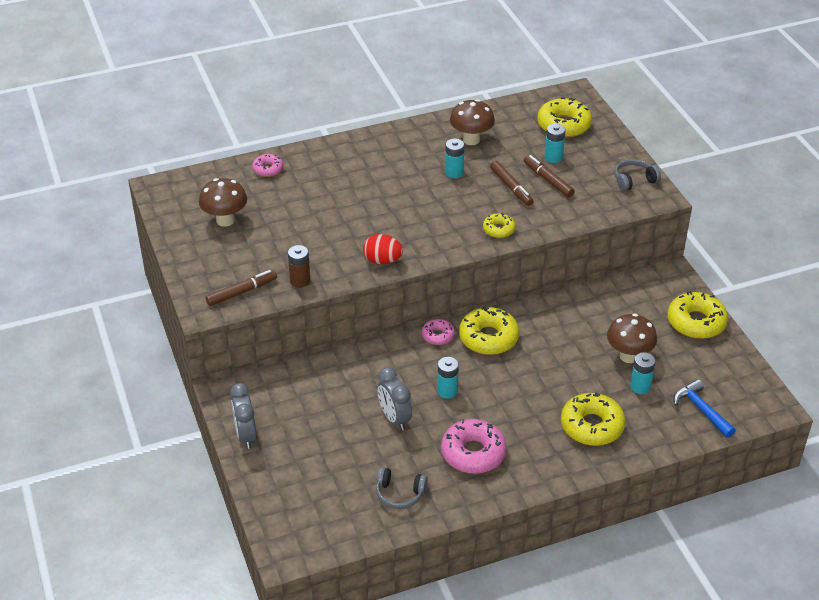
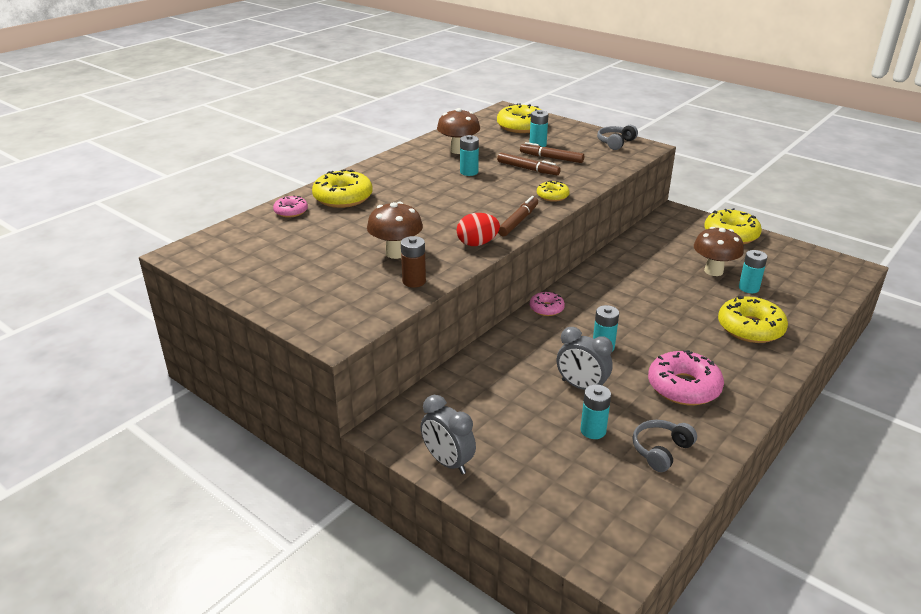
camera: 30 degrees left, 10 degrees down
(225, 220) = (284, 258): brown mushroom -> brown mushroom (396, 253)
(242, 292) = (361, 308): brown marker -> brown marker (518, 221)
(367, 457) = (593, 430): none -> turquoise battery
(400, 494) = (661, 450): grey headphones -> grey headphones turned 150 degrees clockwise
(488, 338) = (591, 296): yellow donut -> yellow donut (343, 198)
(701, 410) = (810, 287): blue hammer -> none

